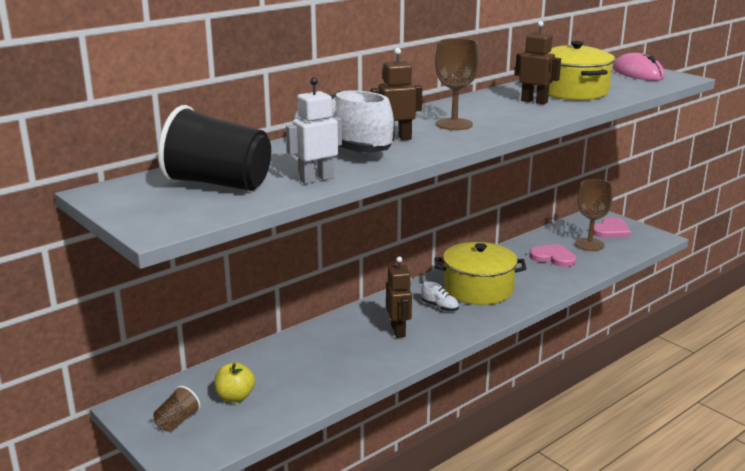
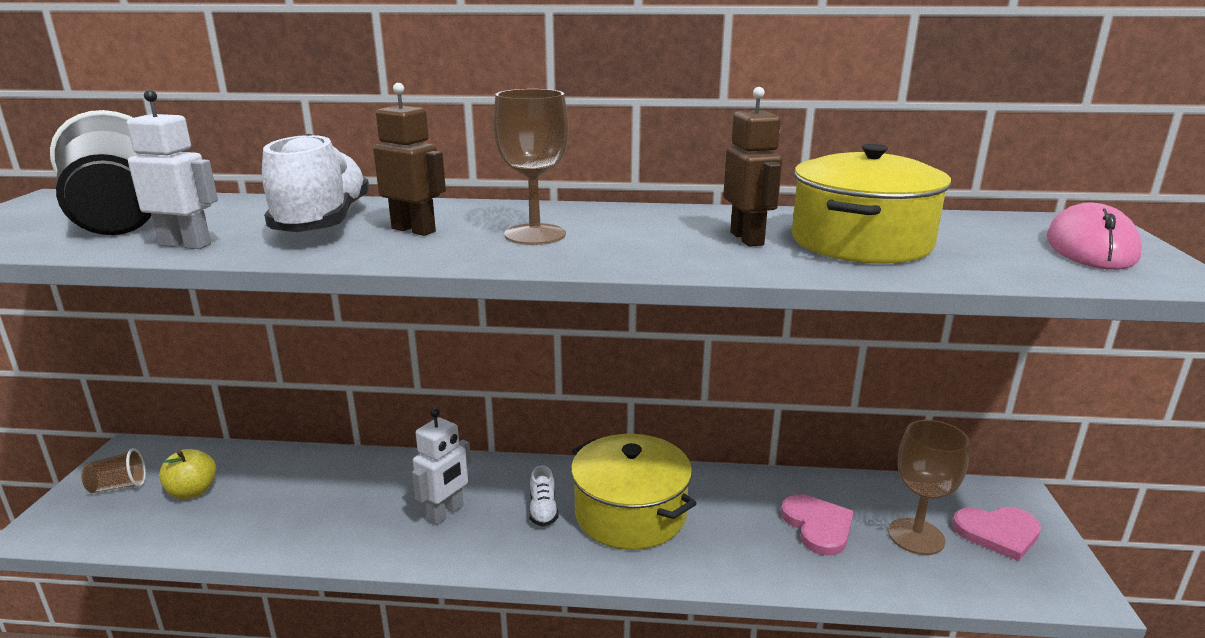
camera: 45 degrees right, 0 degrees up
(398, 331) = (445, 513): brown robot -> white robot

